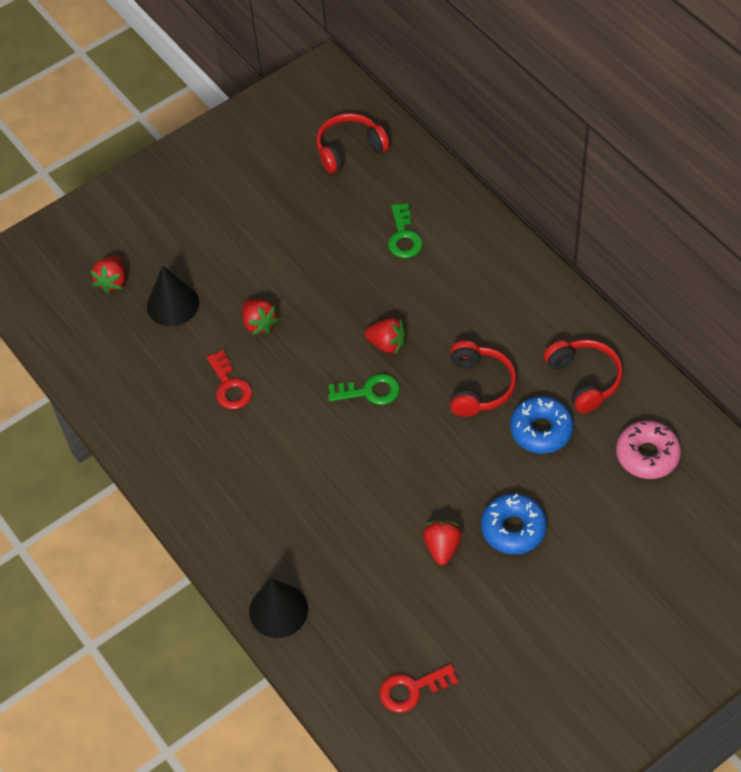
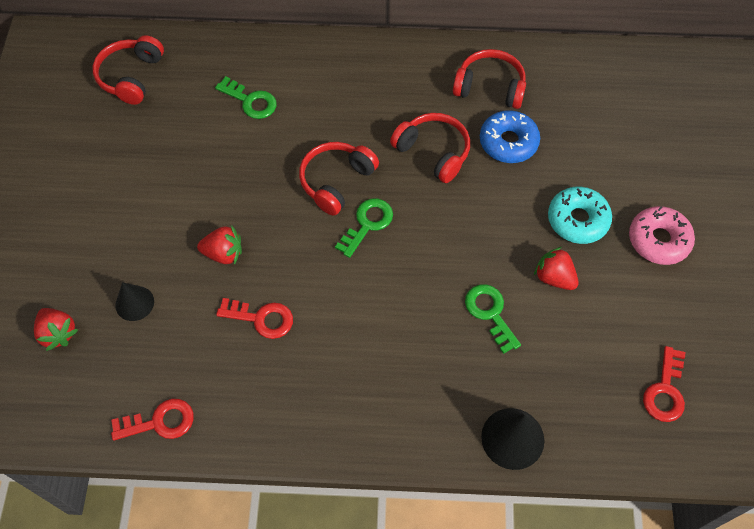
camera: 55 degrees left, 5 degrees up
(102, 388) = (160, 422): none -> red key
(173, 304) = (134, 303): black cone -> black cone, size x0.66
(369, 525) = (490, 313): none -> green key
(387, 344) = (336, 181): red strawberry -> red headphones
(513, 528) = (577, 220): blue donut -> turquoise donut
(647, 455) = (586, 98): pink donut -> pink donut (658, 240)

